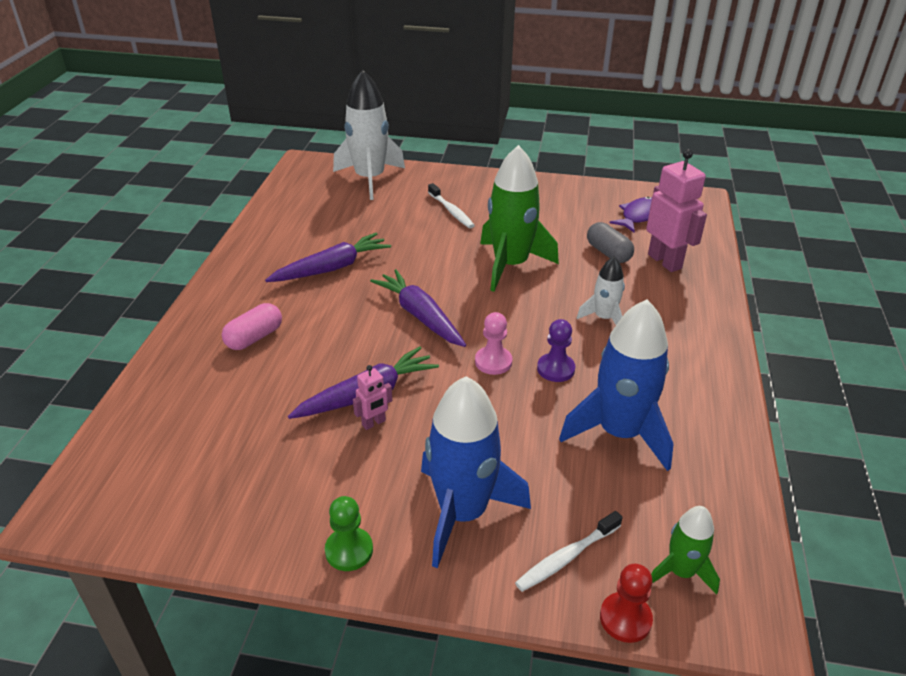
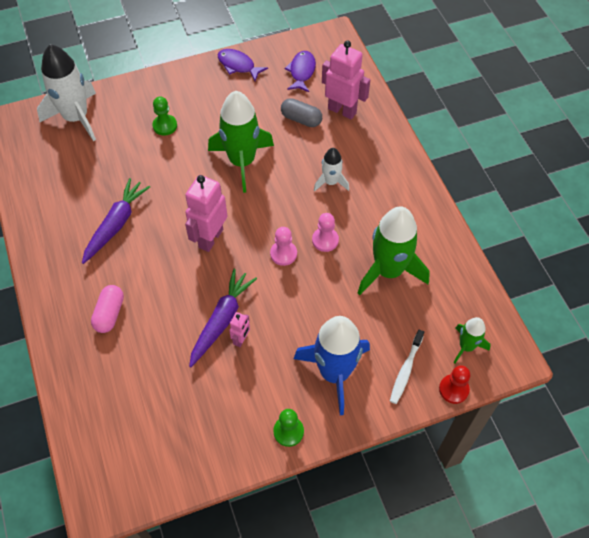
camera: 30 degrees left, 20 degrees up
(420, 315) = (210, 238): purple carrot -> pink robot
(451, 211) = (165, 126): white toothbrush -> green pawn
(555, 369) = (325, 240): purple pawn -> pink pawn
(569, 191) = (238, 65): none -> purple fish
(619, 433) = (389, 271): blue rocket -> green rocket

